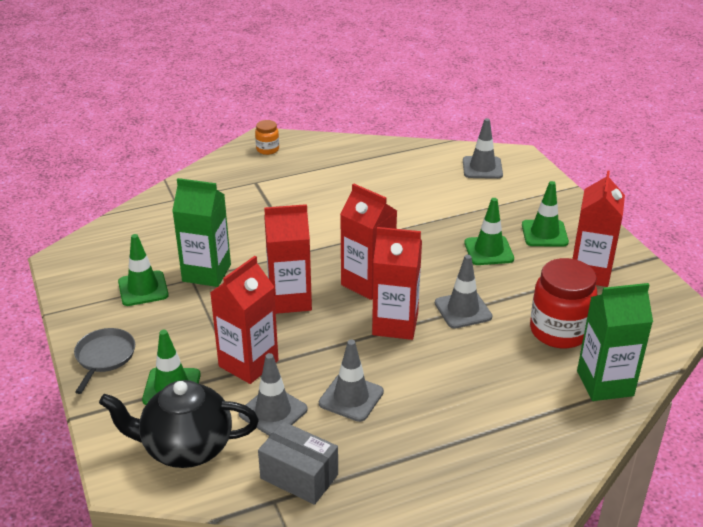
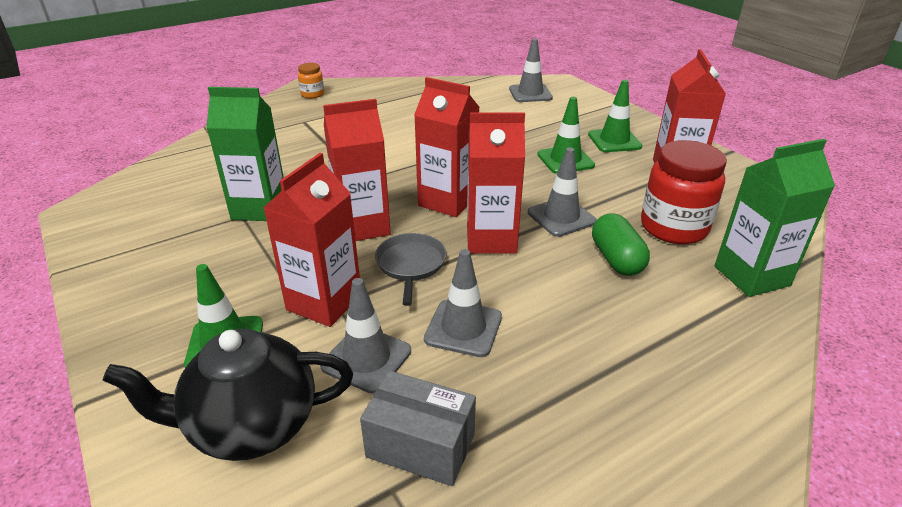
camera: 10 degrees left, 0 degrees up
(104, 357) = (131, 316): grey pan -> grey pan (410, 265)
(143, 289) = (183, 232): green traffic cone -> none
(495, 355) = (616, 259): none -> green capsule

